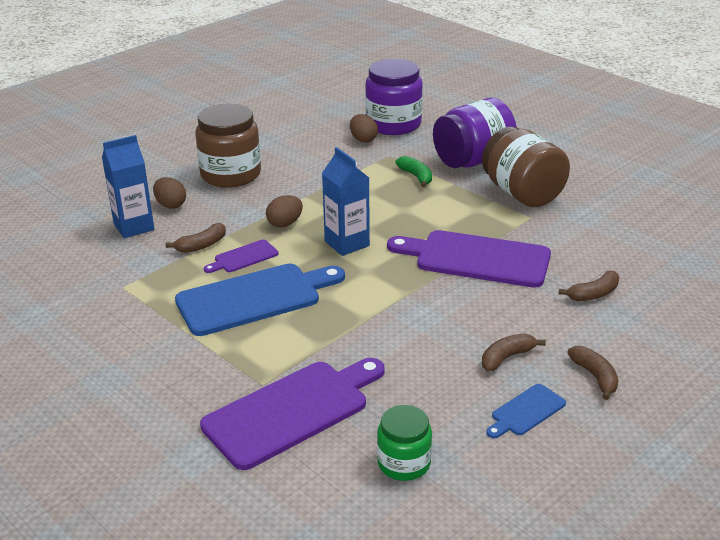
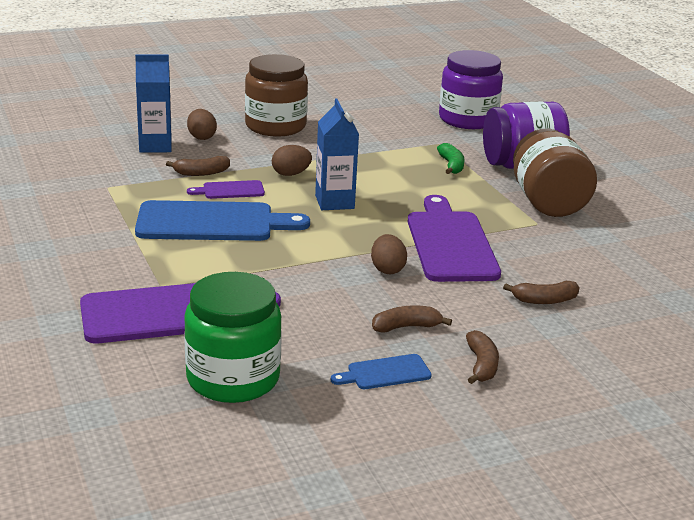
camera: 20 degrees right, 5 degrees down
(363, 139) = (426, 125): brown egg -> brown egg (387, 269)
(404, 463) = (233, 378): green jar -> green jar, size x1.72
(476, 259) = (450, 243): purple cutting board -> purple cutting board turned 45 degrees clockwise

